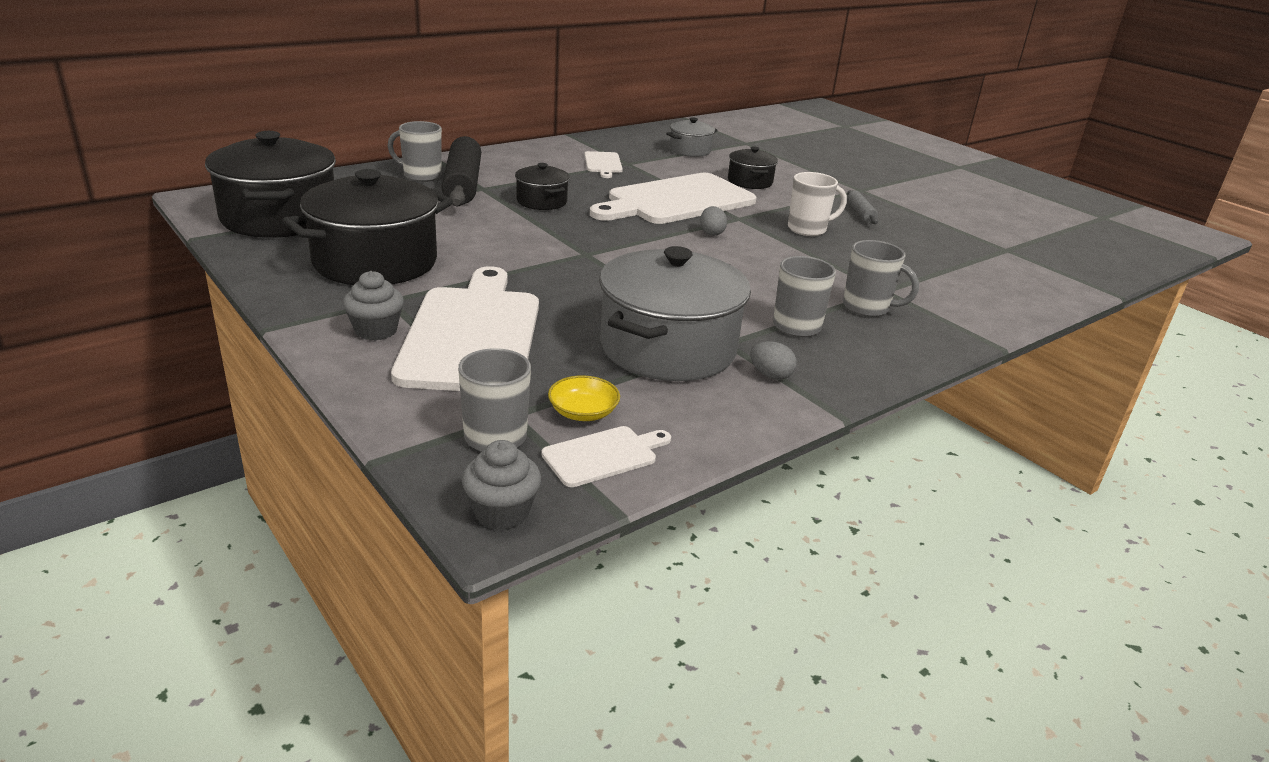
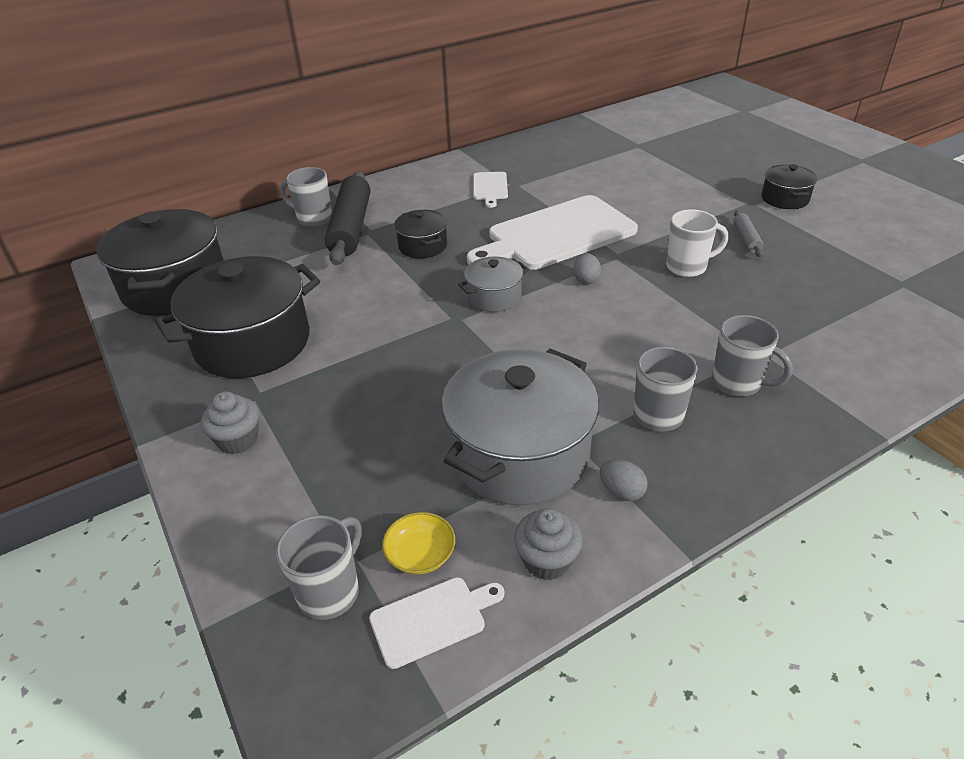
camera: 10 degrees right, 10 degrees up
(472, 334) = (328, 441): white cutting board -> none
(501, 512) = (318, 708): grey cupcake -> grey cupcake (547, 560)
(690, 150) = (579, 161): grey pot -> grey pot (494, 297)
(750, 182) = (635, 201): black pot -> black pot (784, 199)

